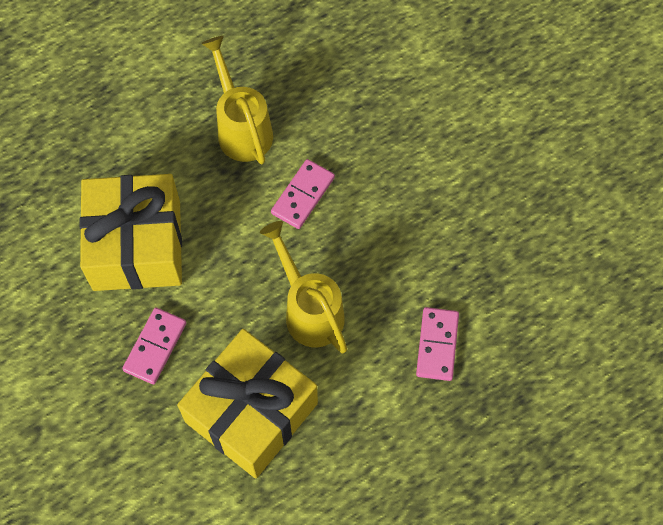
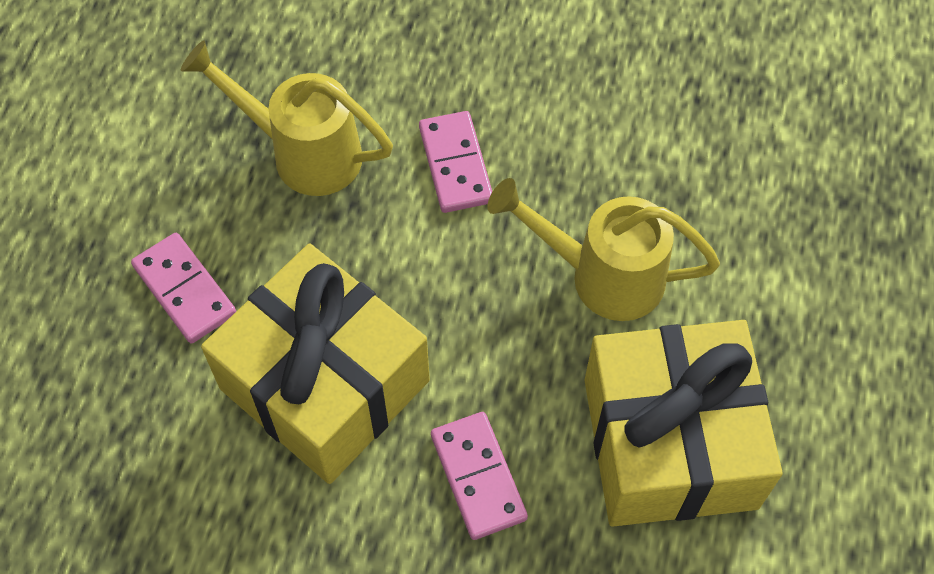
camera: 45 degrees left, 5 degrees down
(437, 345) = (772, 190): pink domino -> pink domino (185, 290)

